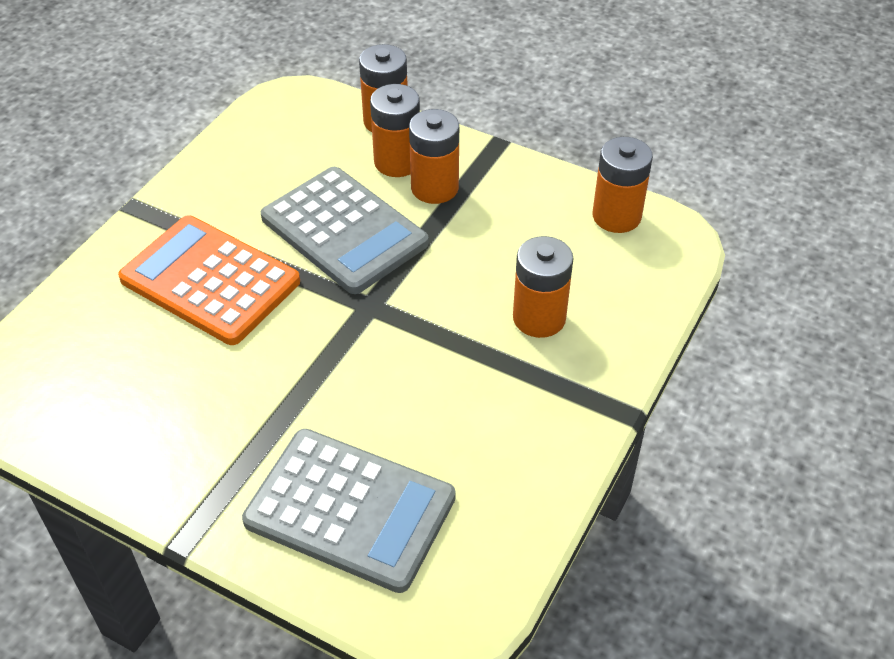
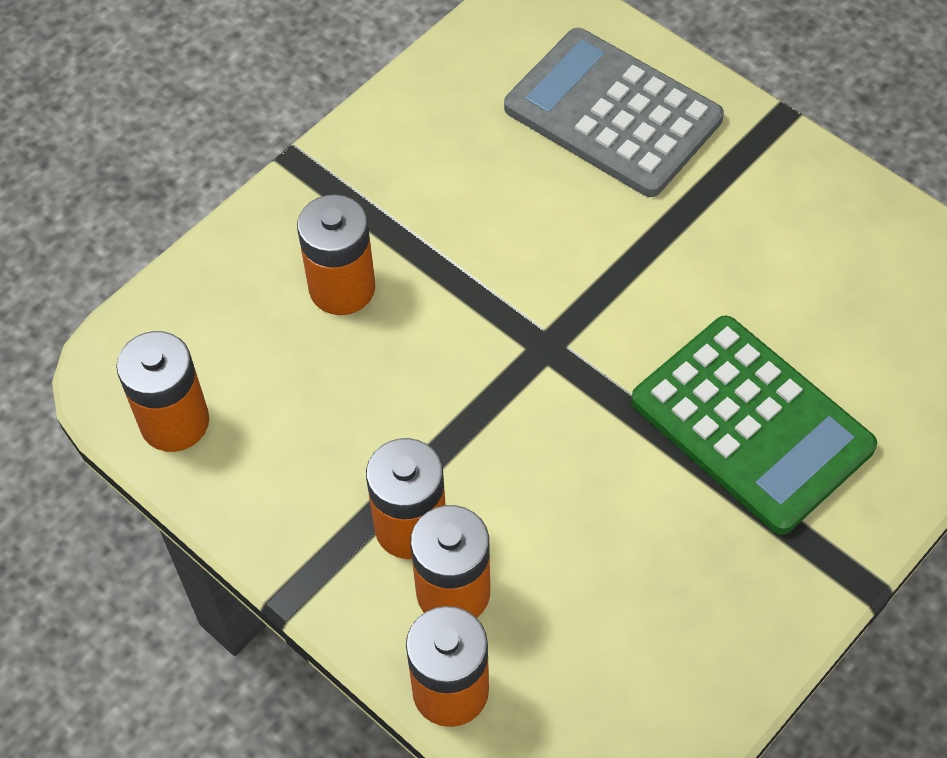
camera: 165 degrees left, 10 degrees up
(210, 281) = (752, 424): orange calculator -> green calculator
(344, 230) = (558, 473): grey calculator -> none

